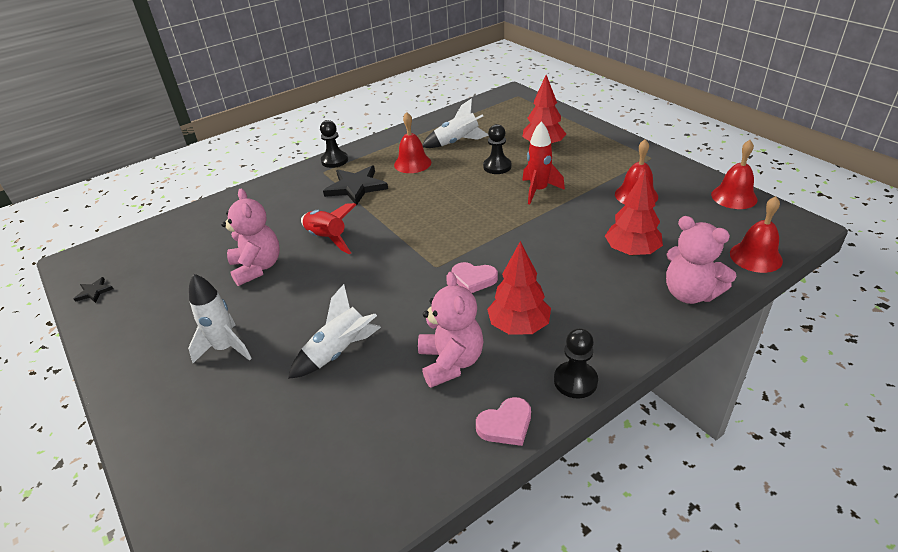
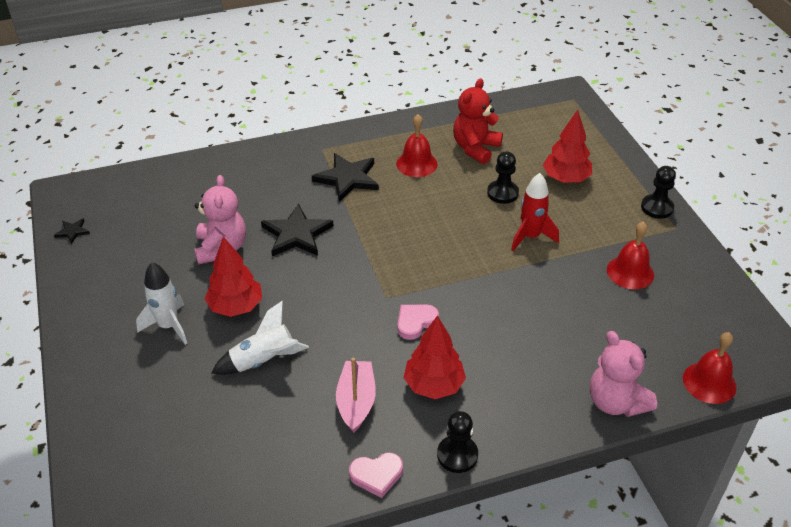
camera: 15 degrees right, 5 degrees up
(327, 239) = (296, 234): red rocket -> black star
(334, 160) = (339, 137): black pawn -> black pawn (657, 207)
(451, 362) = (356, 402): pink teddy bear -> pink boat
(457, 142) = (475, 148): white rocket -> red teddy bear
(473, 279) = (415, 322): pink heart -> pink heart turned 105 degrees clockwise
(631, 251) = (586, 338): red tree -> red tree (236, 307)
(734, 197) = (734, 305): red bell -> none

